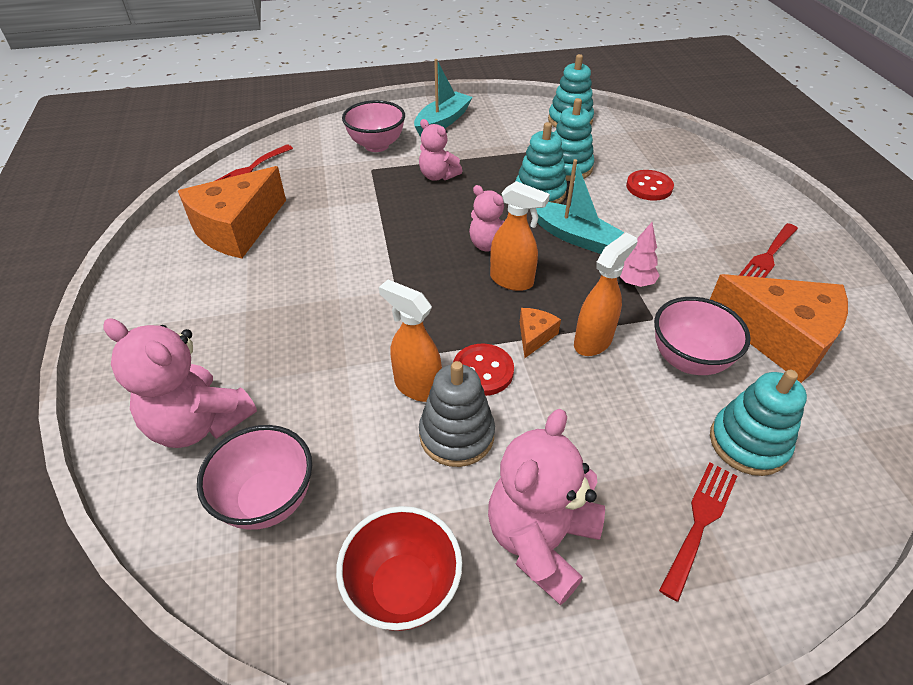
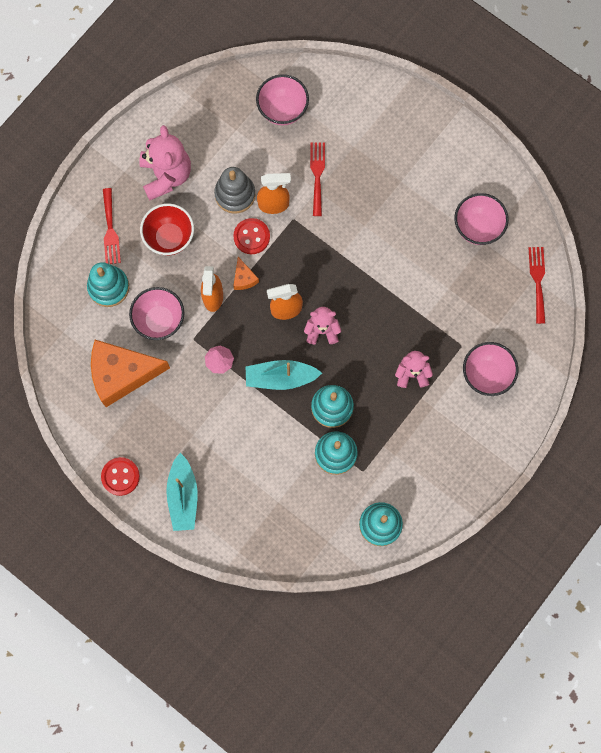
camera: 140 degrees right, 30 degrees up
(199, 423) = (348, 115): pink teddy bear -> none
(237, 228) = (477, 228): orange cheese -> pink bowl
(403, 588) = (201, 121): red bowl -> red bowl (169, 238)
(442, 122) = (471, 444): turquoise boat -> turquoise boat (183, 496)
(649, 187) = (267, 472): red button -> red button (120, 476)
(767, 256) = (157, 447): red fork -> red fork (317, 175)

